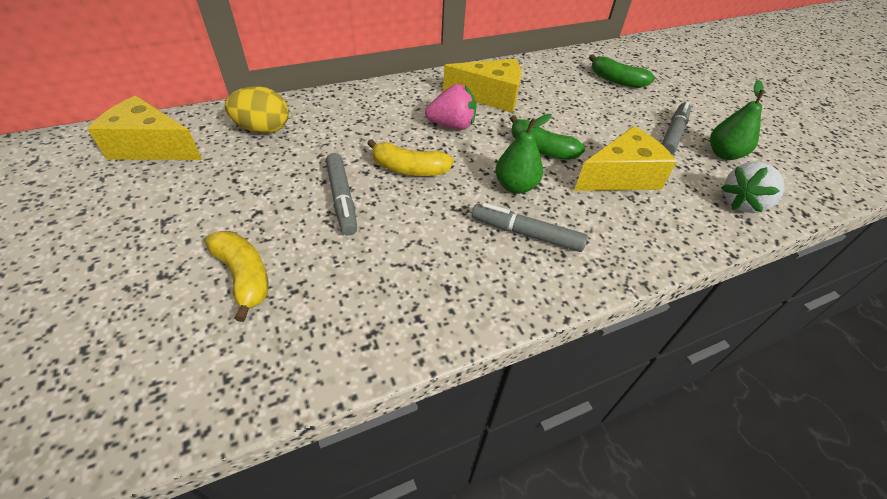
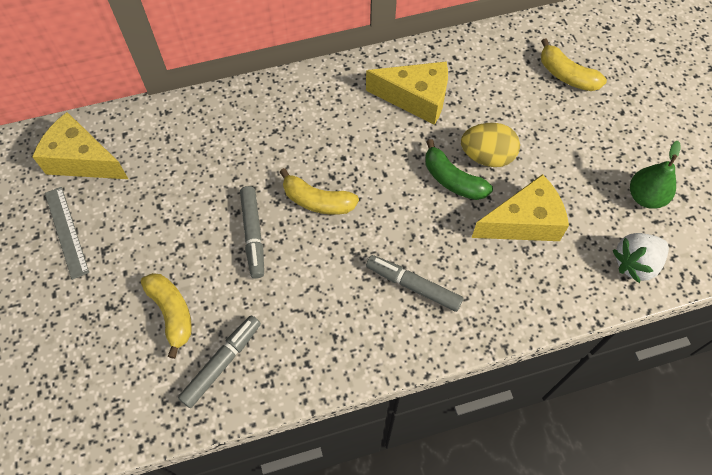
camera: 10 degrees right, 15 degrees up
(120, 206) = (66, 231): none -> grey ruler
(263, 129) = (182, 140): yellow egg -> yellow egg (487, 156)
(452, 125) = (368, 142): pink strawberry -> none
(515, 186) = (415, 229): green pear -> none
(616, 80) = (566, 75): green banana -> yellow banana
(673, 134) = (601, 165): grey marker -> grey marker (222, 363)

